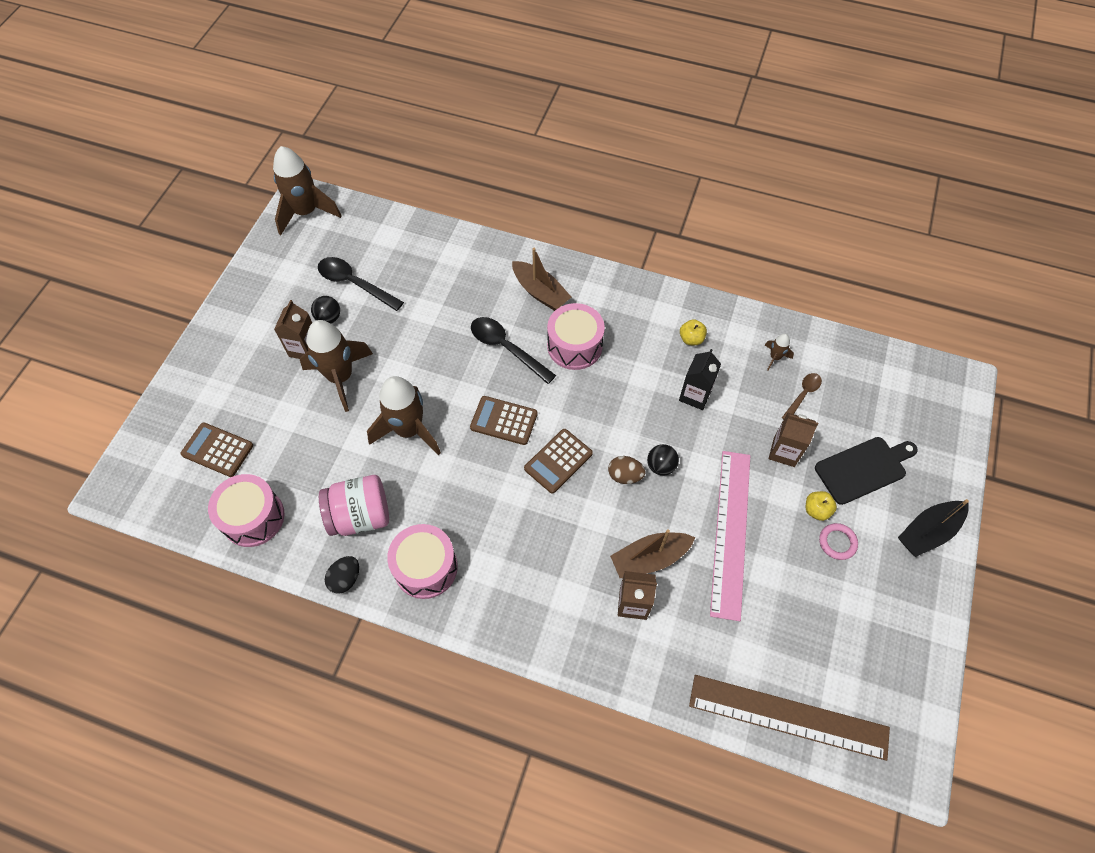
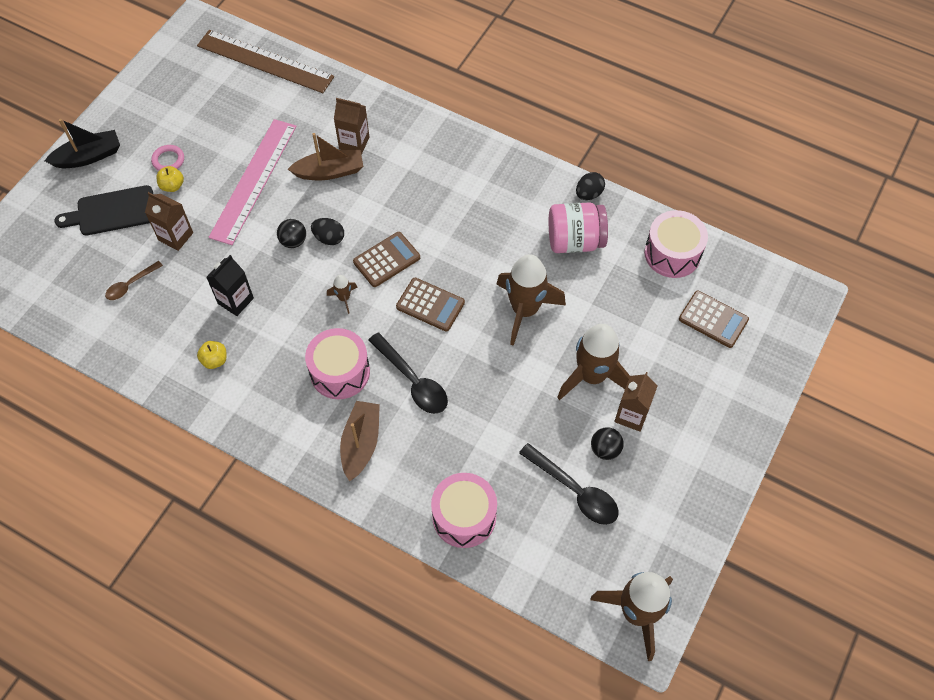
camera: 170 degrees left, 0 degrees up
(425, 567) = (520, 192): pink drum -> pink drum (464, 516)
(540, 292) = (361, 444): brown boat -> brown boat turned 45 degrees clockwise
(625, 475) = (329, 238): brown egg -> black egg
(775, 357) = (138, 326): brown rocket -> brown rocket (344, 298)

